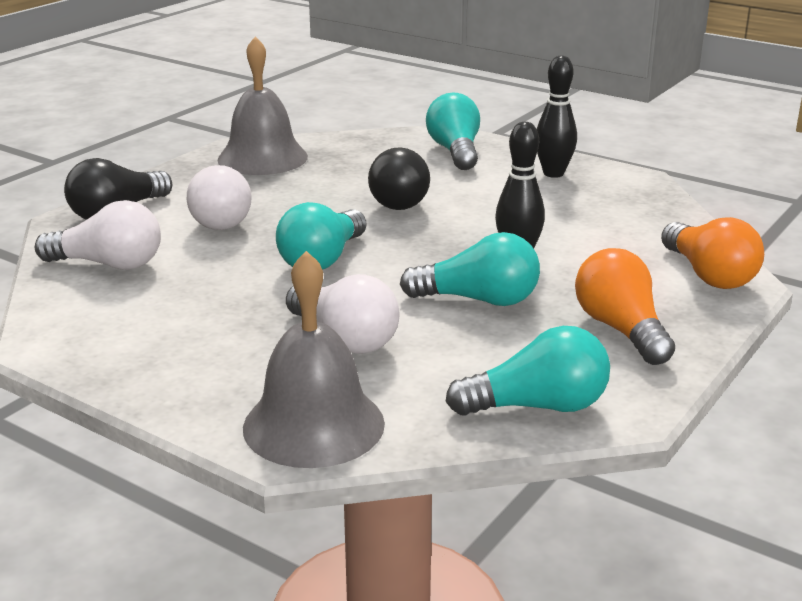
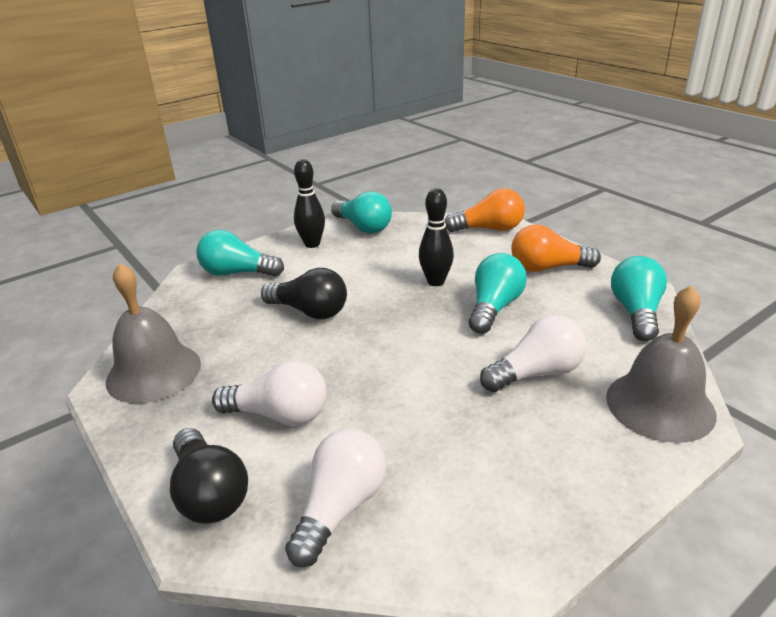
camera: 70 degrees left, 5 degrees up
(323, 259) = (399, 365): turquoise light bulb -> turquoise light bulb (363, 227)

